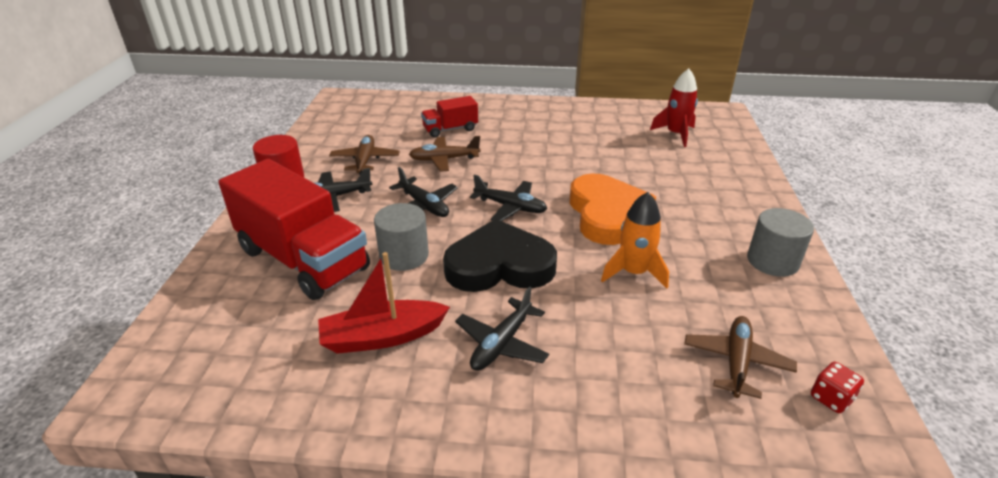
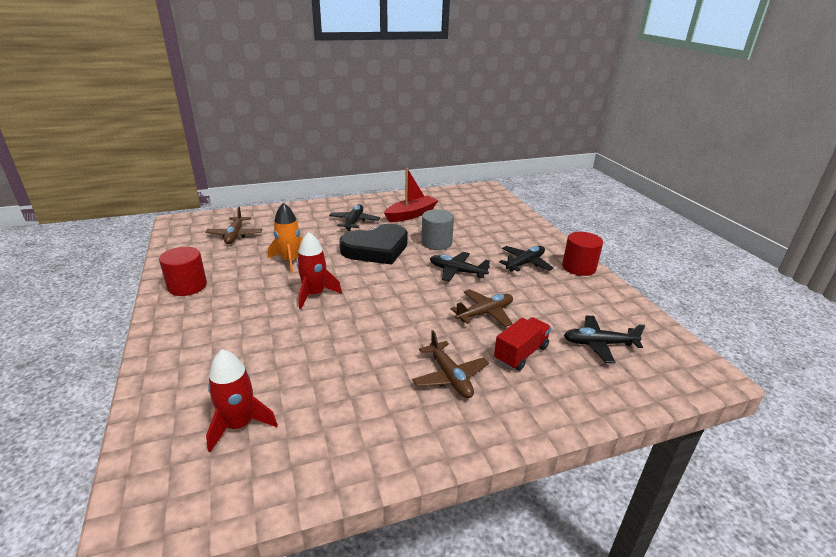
camera: 155 degrees right, 5 degrees down
(303, 259) = (488, 231): red truck -> none
(365, 160) = (548, 296): brown plane -> brown plane (450, 377)
(510, 207) = (393, 284): black plane -> black plane (599, 344)
(607, 214) = (314, 294): orange heart -> red rocket
(772, 261) = (187, 286): grey cylinder -> red cylinder
(831, 398) = (192, 232): red dice -> none

